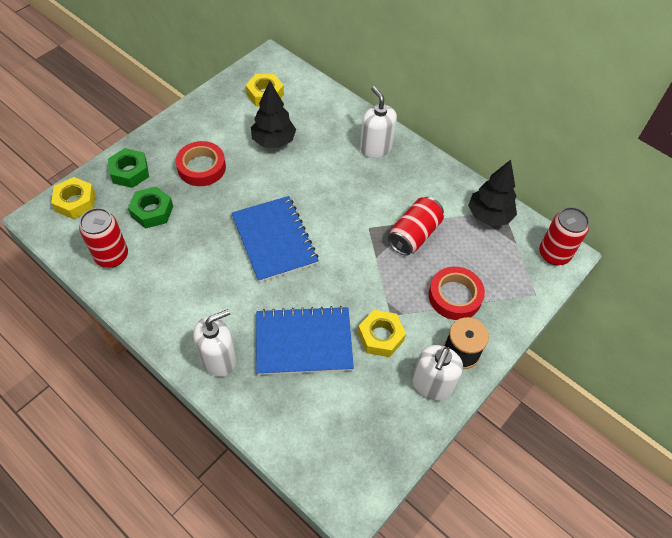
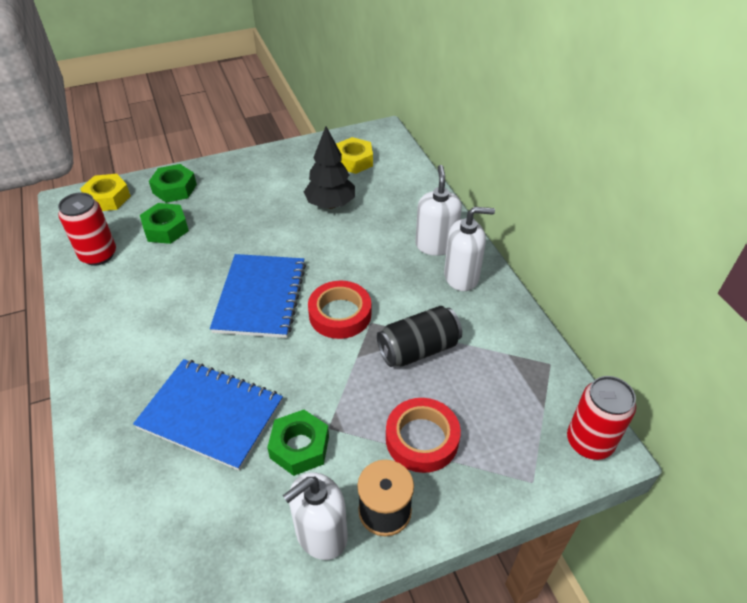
camera: 30 degrees right, 10 degrees down
(201, 167) = (242, 205): red tape -> red tape (340, 314)
(219, 359) = (113, 393): white soap dispenser -> white soap dispenser (461, 277)
(380, 337) = (299, 447): yellow nut -> green nut
(414, 235) = (418, 349): red can -> black can
(489, 216) = (527, 363): black tree -> none

